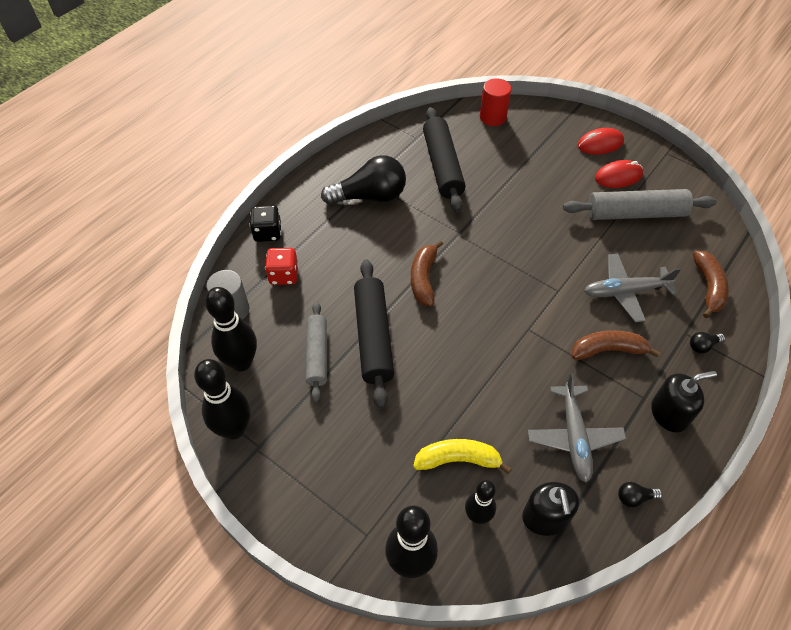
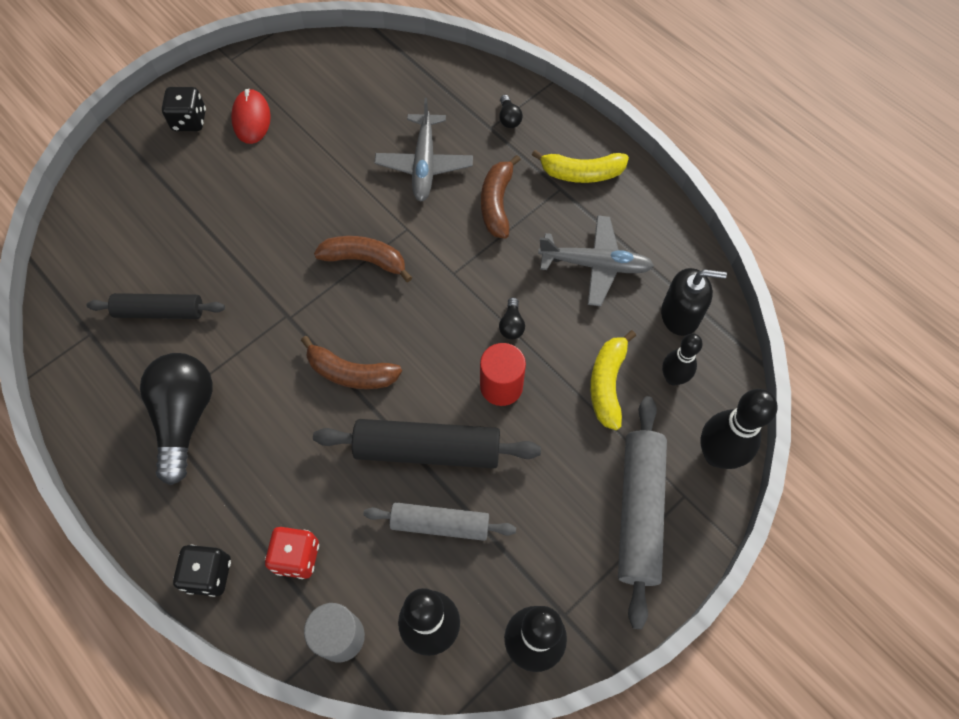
camera: 80 degrees left, 10 degrees up
(442, 166) = (160, 311): black rolling pin -> black rolling pin, size x0.65
(492, 117) = (89, 228): red cylinder -> red cylinder (501, 386)
(600, 144) = (189, 121): red mouse -> black dice
(634, 497) = (667, 231): black light bulb -> black light bulb (511, 325)
(635, 213) = (315, 119): grey rolling pin -> grey rolling pin (639, 511)
(669, 414) = (581, 173): black soap dispenser -> yellow banana
(708, 287) = (437, 88): brown banana -> brown banana (365, 260)

